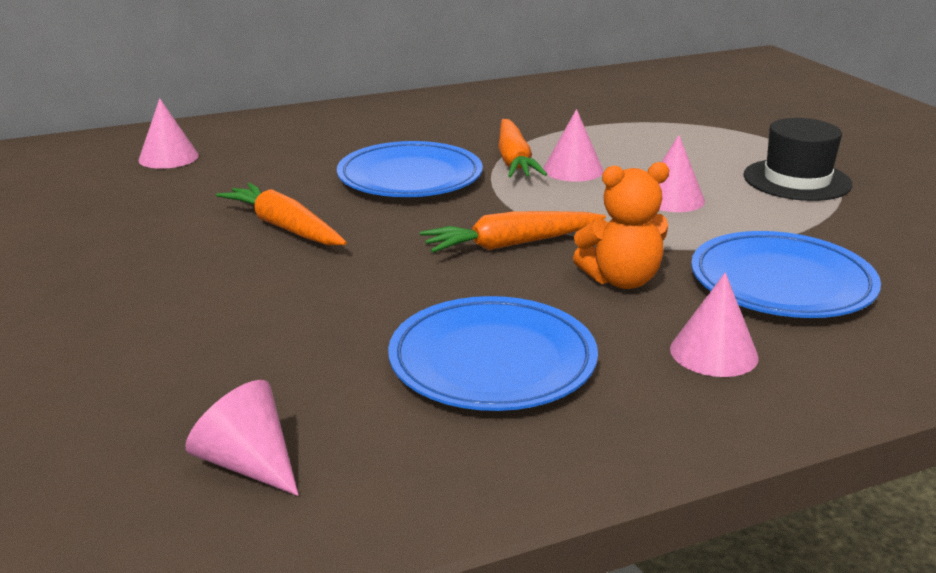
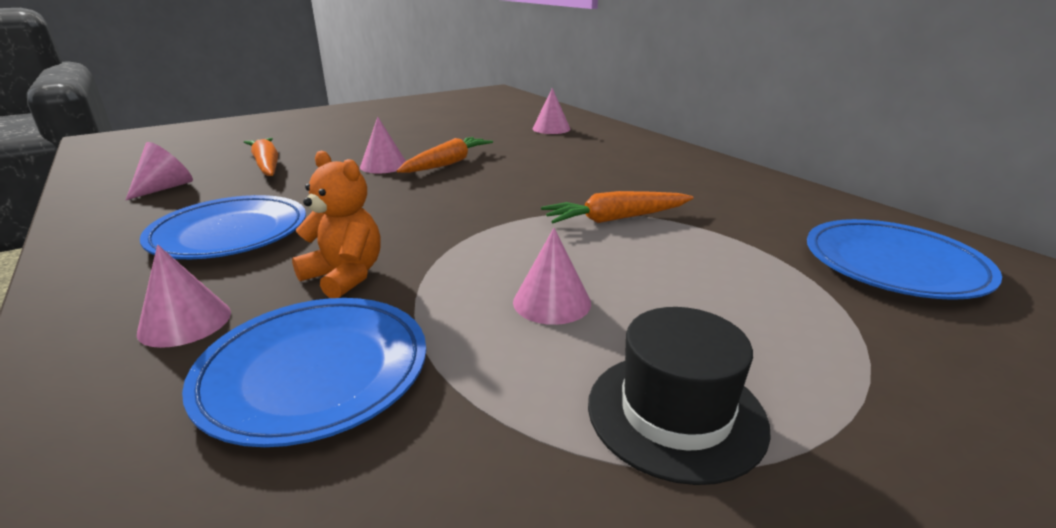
camera: 80 degrees right, 0 degrees up
(410, 177) = (550, 186): blue plate -> blue plate (893, 265)
(511, 244) = (422, 228): orange carrot -> orange carrot (267, 165)
(573, 170) = (609, 245): pink cone -> pink cone (384, 165)
(621, 280) = (345, 276): orange teddy bear -> orange teddy bear turned 150 degrees clockwise

